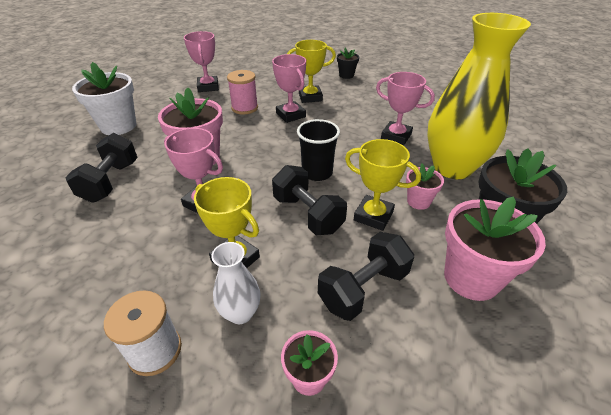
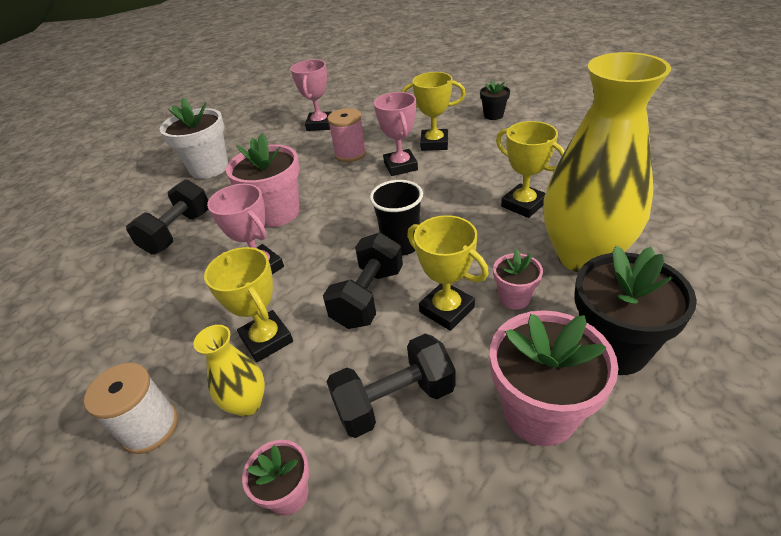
camera: 20 degrees right, 0 degrees up
(240, 313) = (247, 404): white vase -> yellow vase
(308, 214) = (368, 297): black dumbbell -> black dumbbell turned 45 degrees clockwise
(396, 136) = (523, 205): pink trophy -> yellow trophy

